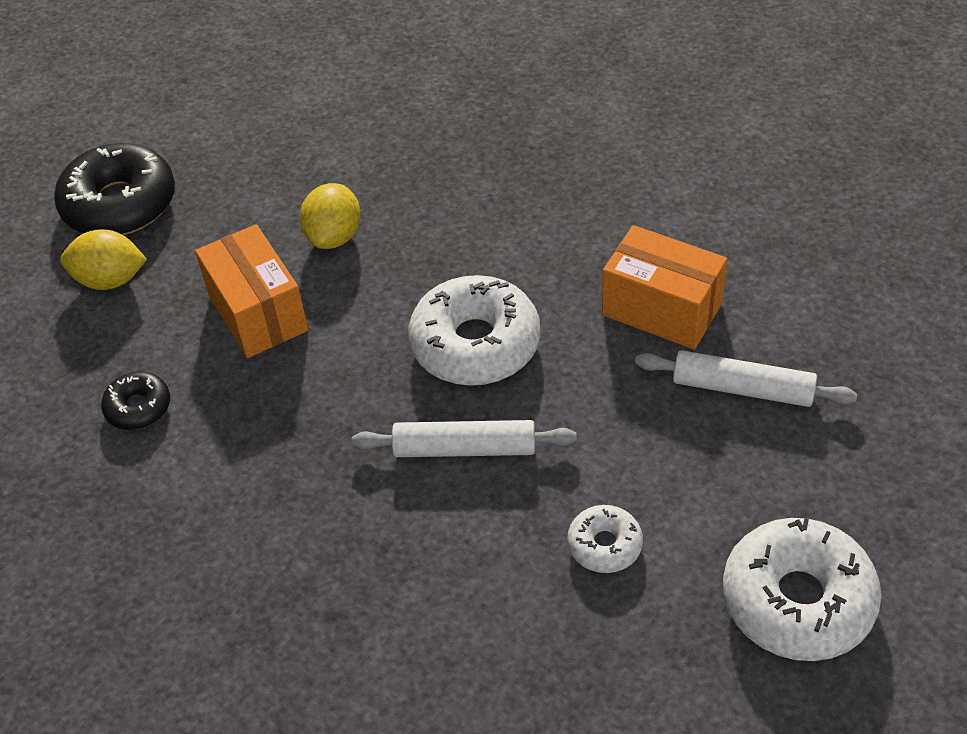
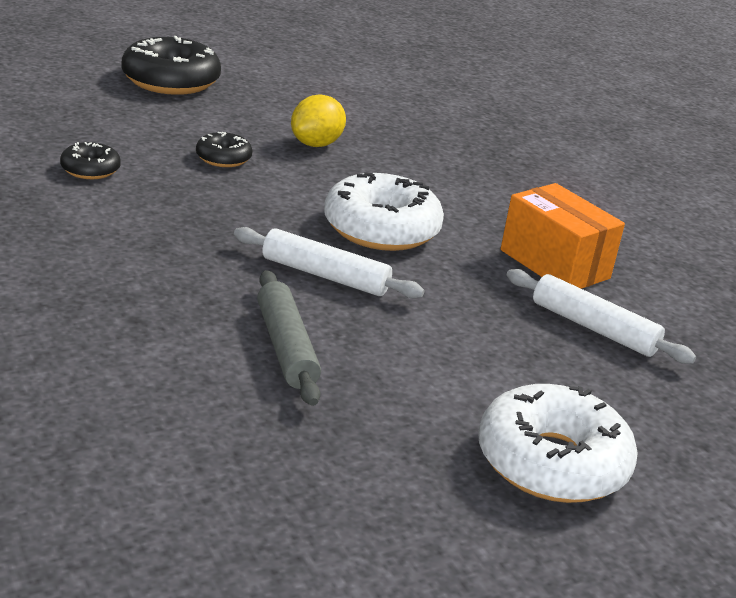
camera: 15 degrees right, 20 degrees down
(110, 280) = (130, 109): yellow lemon -> none
(257, 312) = (223, 158): orange box -> black donut
(491, 576) = (286, 347): none -> grey rolling pin
(604, 545) = (399, 367): white donut -> none

